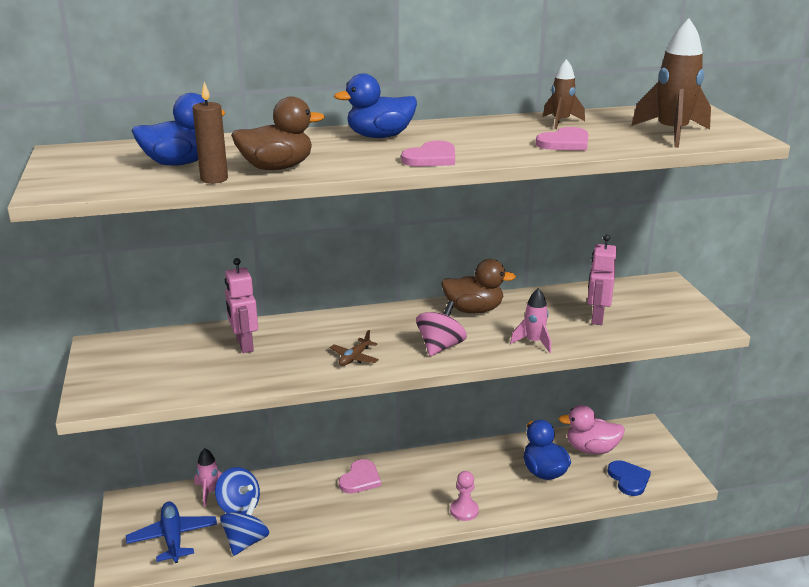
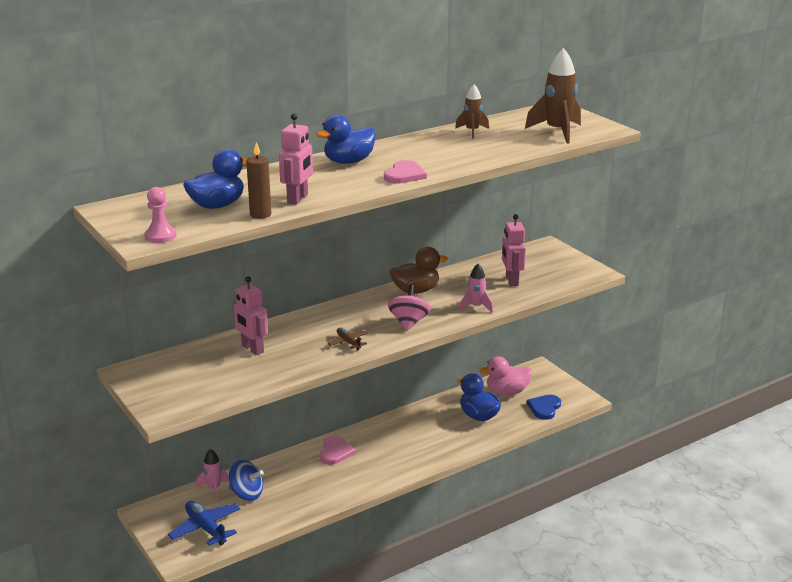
camera: 20 degrees left, 0 degrees up
(246, 542) = (270, 517): blue spinning top -> none
(277, 168) = (298, 199): brown duck -> pink robot
(354, 358) = (348, 342): brown plane -> brown plane turned 135 degrees clockwise
(464, 511) = (432, 457): pink pawn -> pink pawn (160, 236)
(565, 143) = (489, 149): pink heart -> none
(628, 479) = (544, 408): blue heart -> blue heart turned 120 degrees counterclockwise

